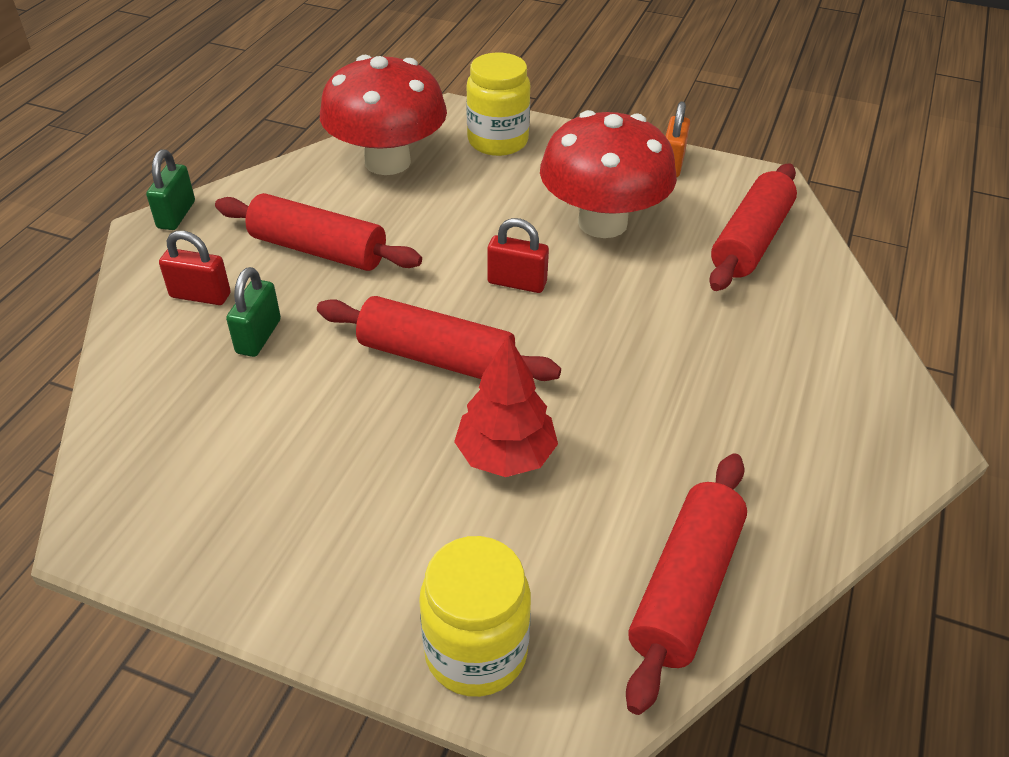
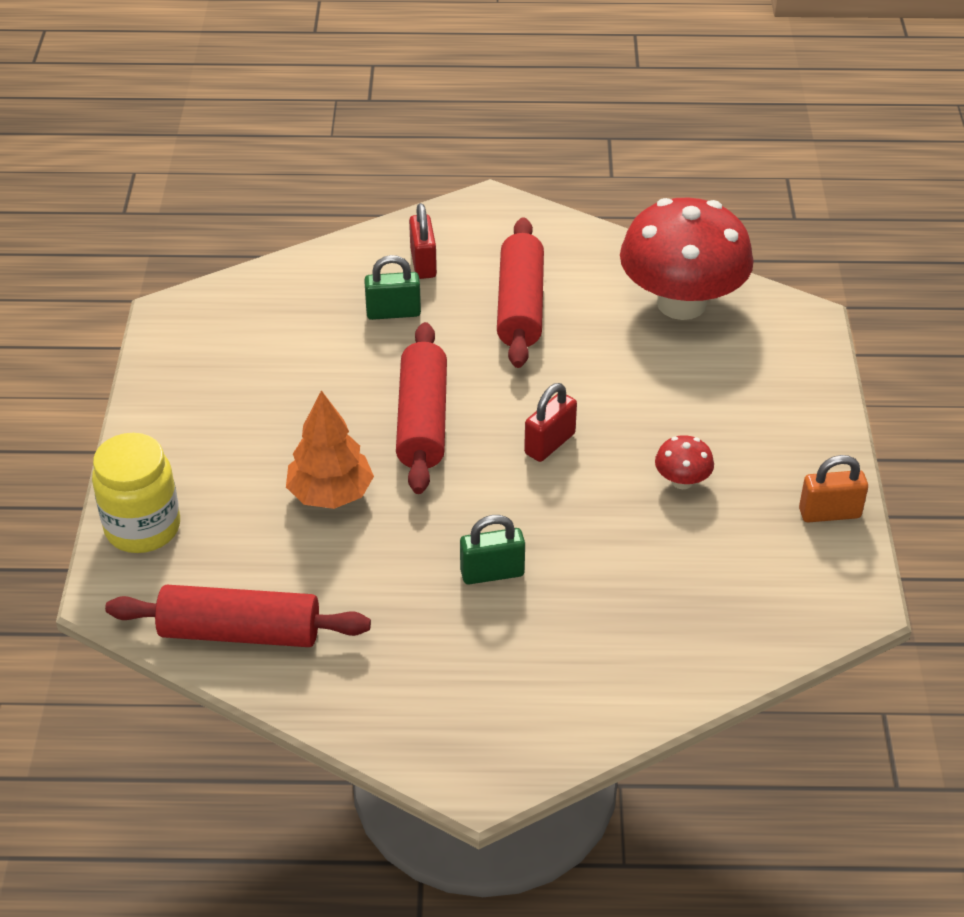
camera: 70 degrees right, 0 degrees up
(176, 215) = (515, 209): green padlock -> green padlock (492, 573)
(498, 141) = (774, 368): yellow jar -> none
(506, 455) = (331, 494): red tree -> orange tree
(517, 282) = (550, 444): red padlock -> red padlock turned 45 degrees clockwise
(602, 223) = (682, 481): red mushroom -> red mushroom, size x0.41
(750, 241) = (725, 604): red rolling pin -> none

